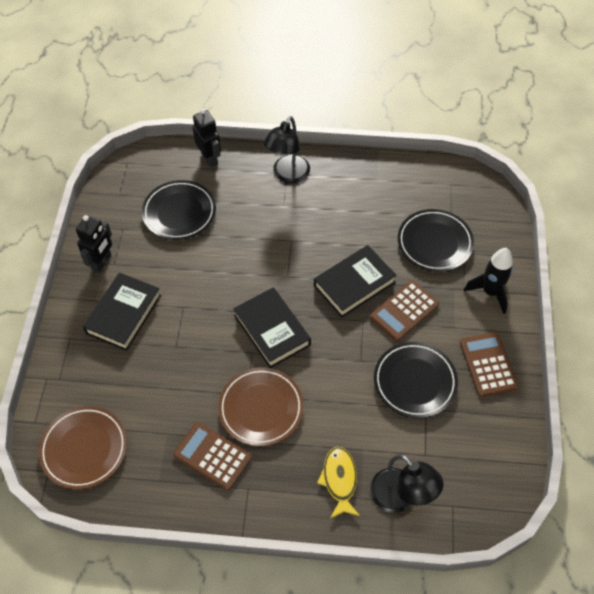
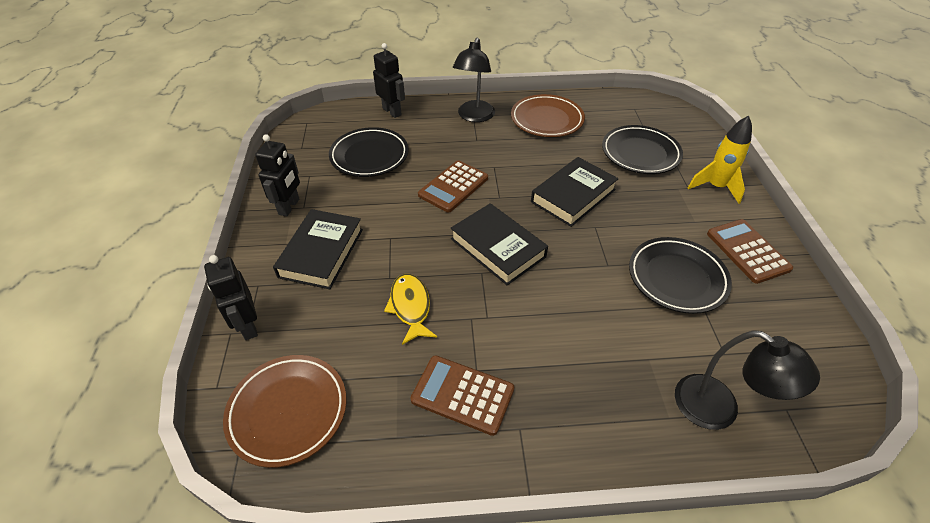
camera: 10 degrees left, 10 degrees down
(60, 374) = (248, 326): none -> black robot
(261, 408) = (509, 330): brown plate -> brown plate (547, 120)
(339, 480) = (634, 399): yellow fish -> yellow fish (410, 307)
(404, 311) = (635, 213): brown calculator -> brown calculator (453, 187)
(490, 292) = (715, 187): black rocket -> yellow rocket

